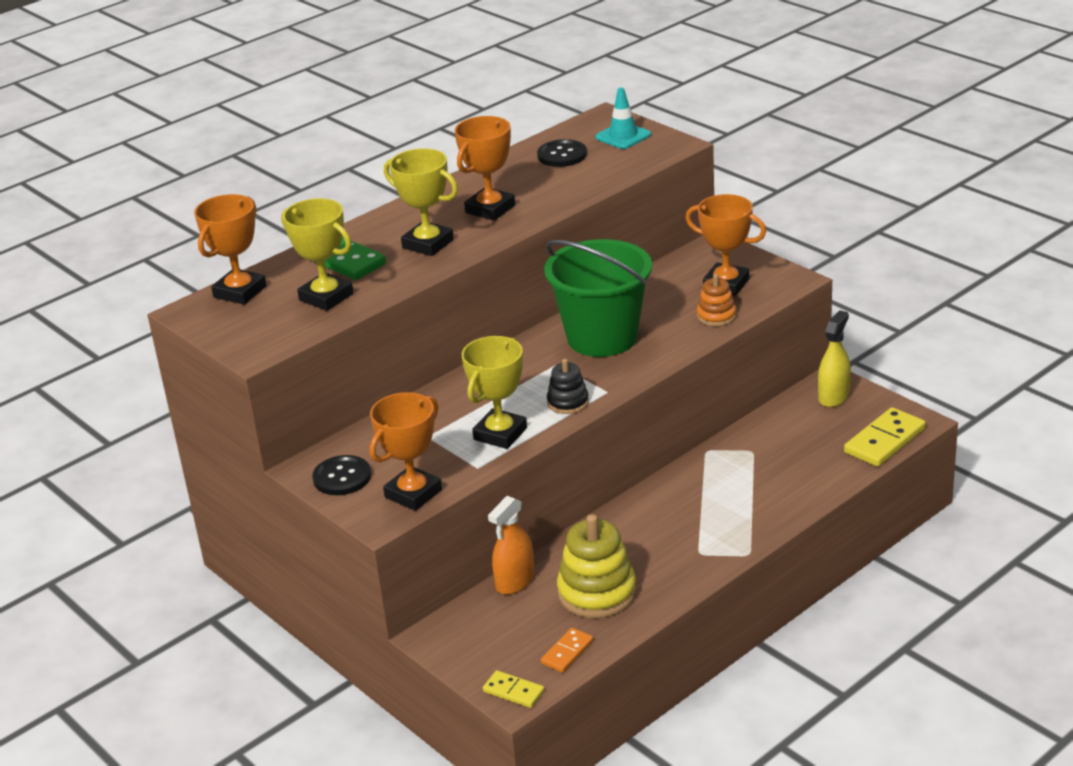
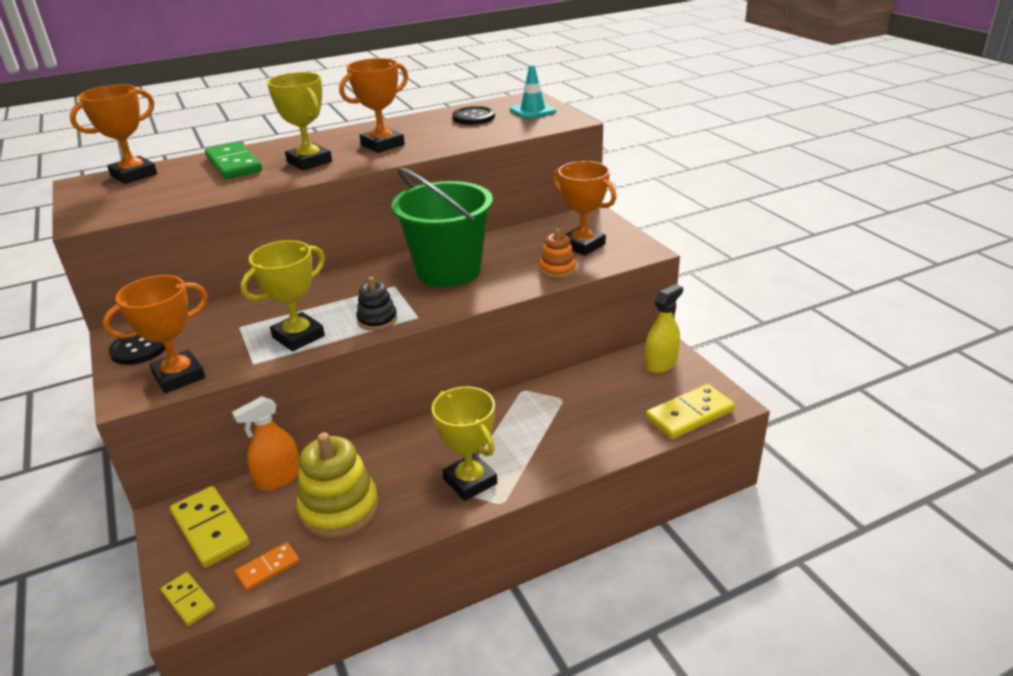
camera: 15 degrees right, 0 degrees up
(326, 297) = (190, 188): yellow trophy -> yellow trophy (470, 481)
(484, 636) = (210, 529): none -> yellow domino

